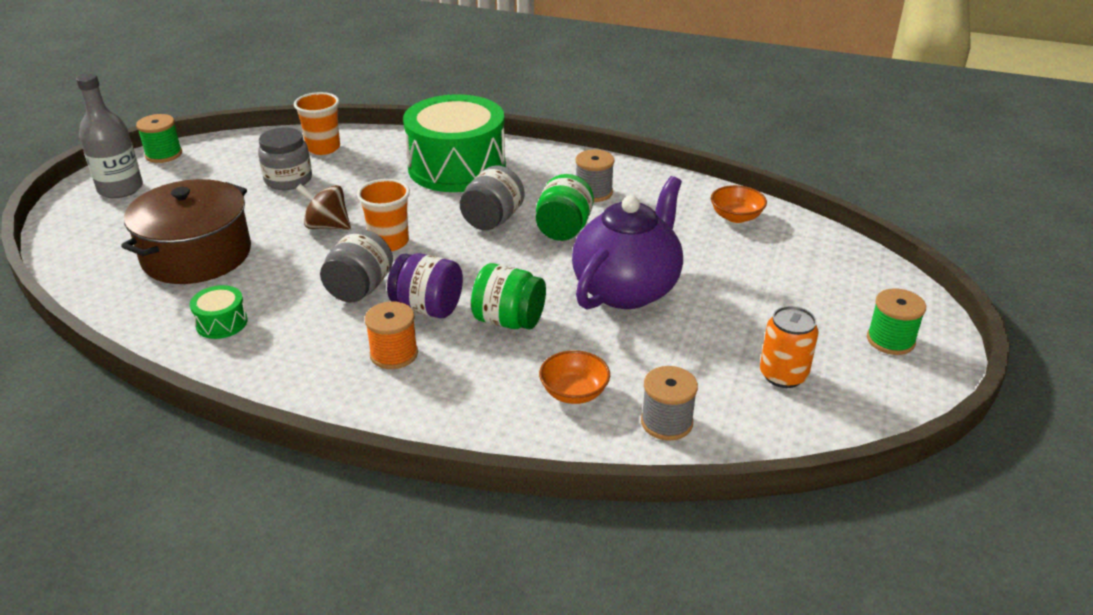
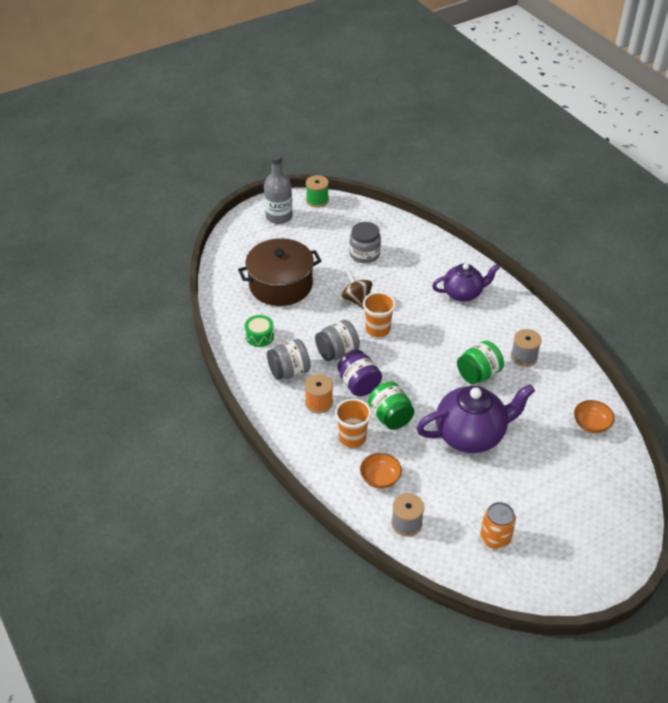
camera: 40 degrees right, 10 degrees up
(323, 148) = (403, 238): orange cup -> orange cup (352, 438)
(457, 167) = (463, 293): green drum -> purple teapot
(492, 220) = (446, 345): grey jar -> grey jar (289, 371)
(890, 340) = (581, 559): green spool -> none

